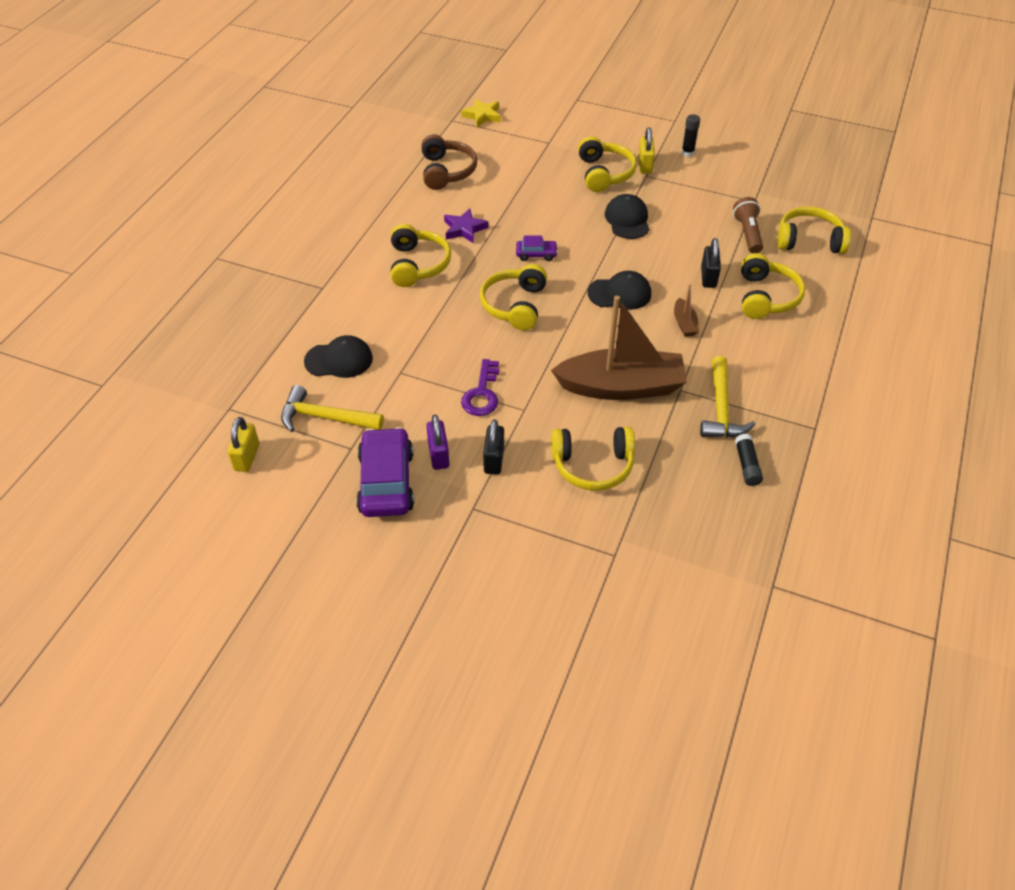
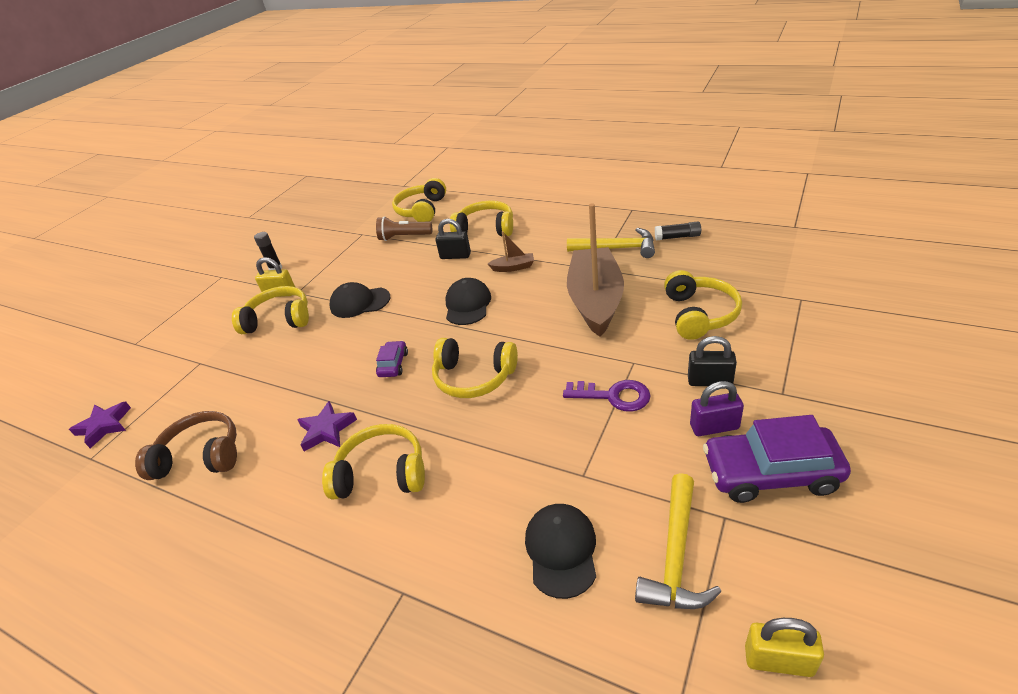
camera: 80 degrees left, 10 degrees down
(482, 116) = (104, 426): yellow star -> purple star

